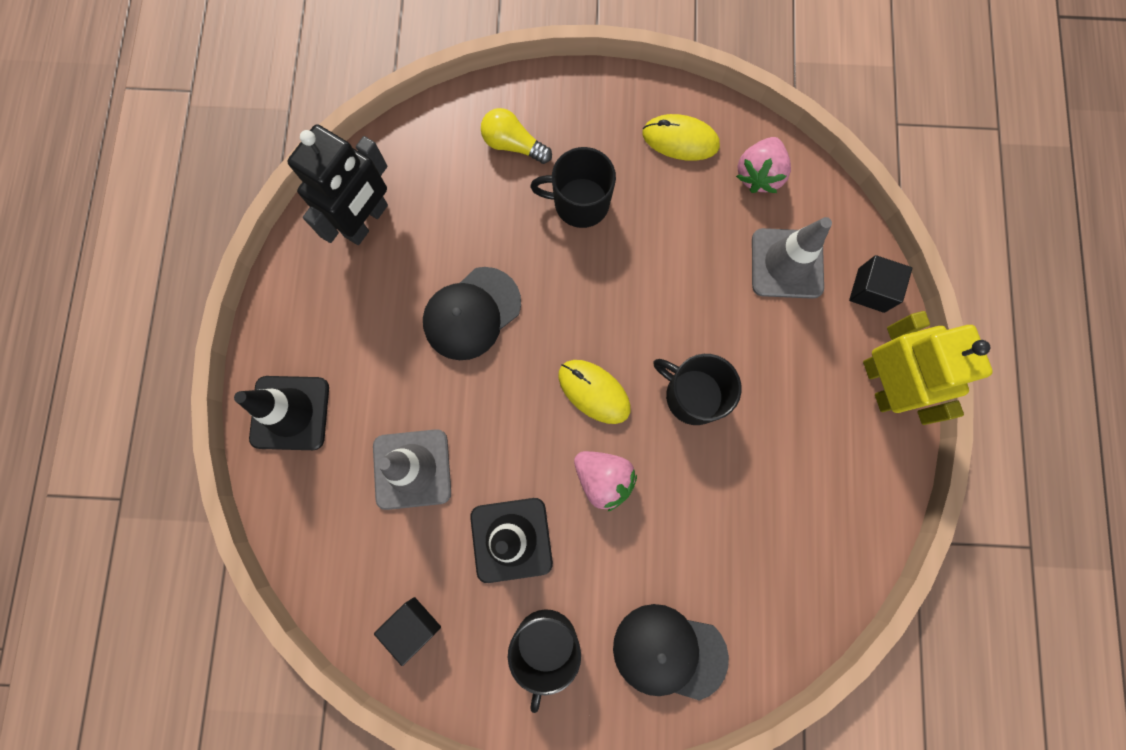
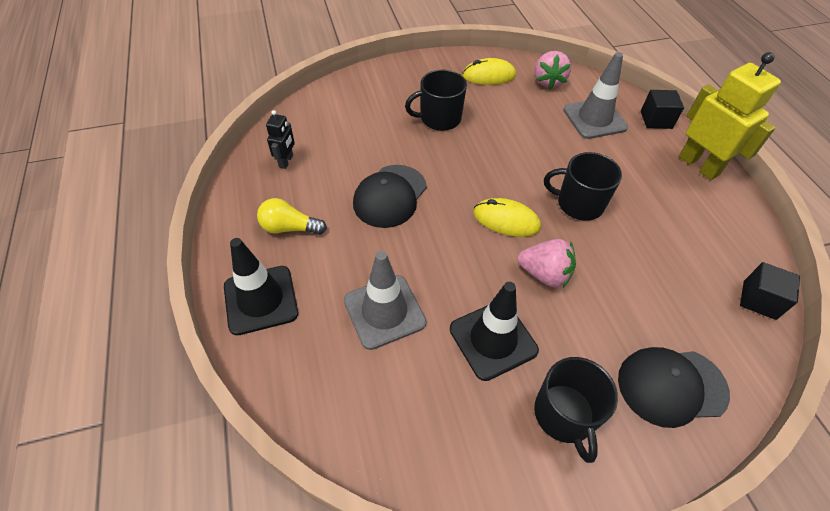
camera: 20 degrees left, 25 degrees down
(366, 221) = (286, 161): black robot -> black robot, size x0.49
(413, 626) = (437, 441): black cube -> black cube (759, 300)
(513, 144) = (378, 99): yellow light bulb -> yellow light bulb (289, 228)

